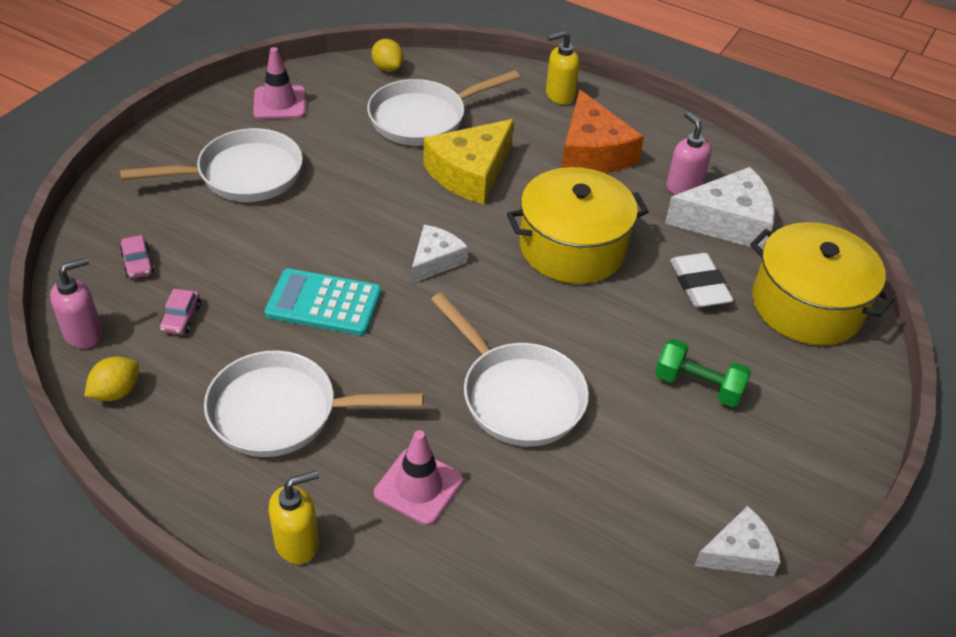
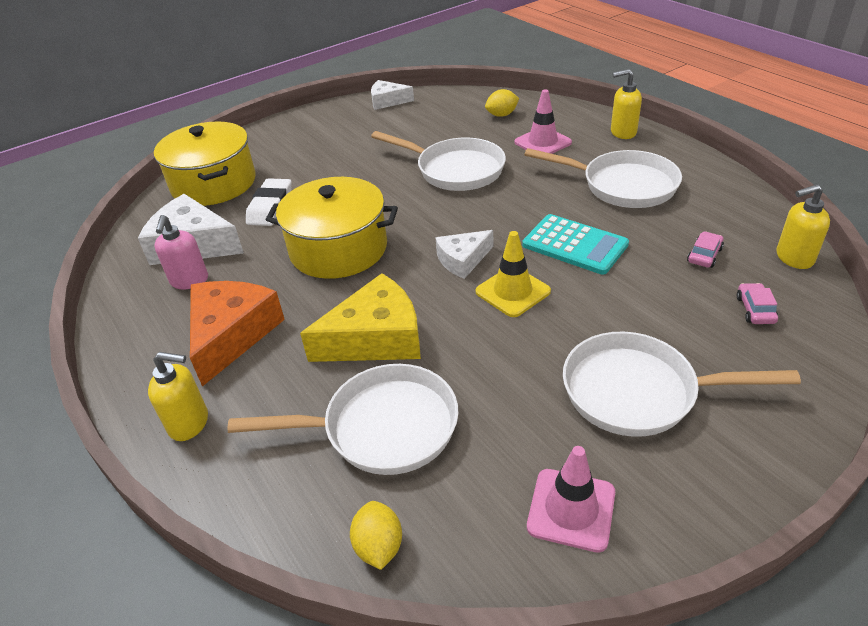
camera: 150 degrees left, 5 degrees down
(84, 333) = (794, 258): pink soap dispenser -> yellow soap dispenser
(116, 392) = (753, 215): yellow lemon -> yellow lemon (502, 115)
(370, 236) = (512, 291): none -> yellow traffic cone
(517, 395) = (455, 170): white pan -> white pan turned 135 degrees clockwise
(698, 386) = (336, 157): green dumbbell -> none

